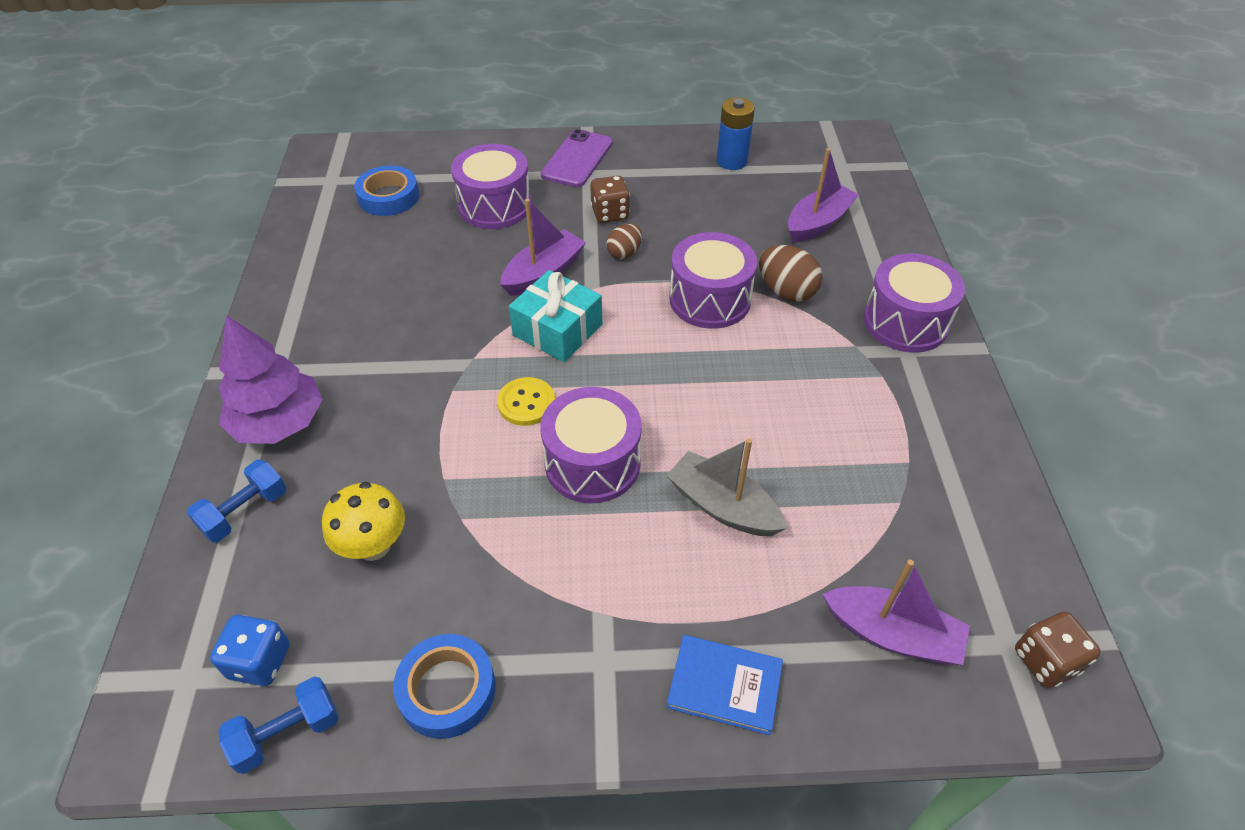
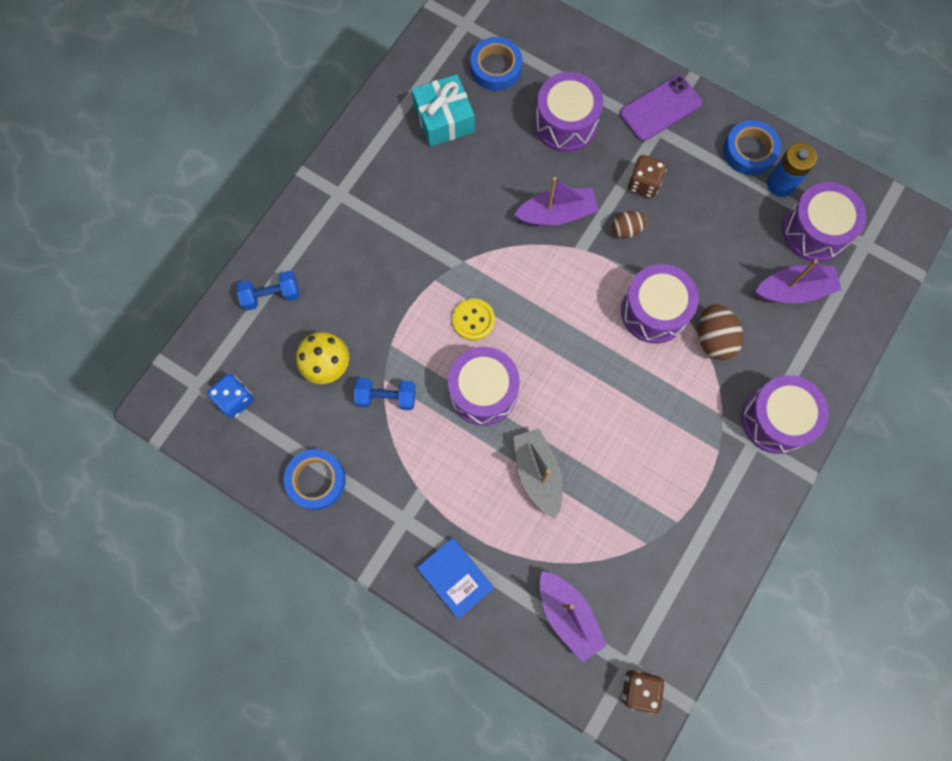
camera: 35 degrees right, 25 degrees up
(279, 422) = (320, 239): purple tree -> none
(287, 733) = (229, 450): blue dumbbell -> blue dumbbell (386, 397)
(557, 330) = (532, 272): turquoise gift -> turquoise gift (444, 119)
(683, 152) = (749, 151): none -> blue tape
(792, 177) = (814, 231): none -> purple drum

